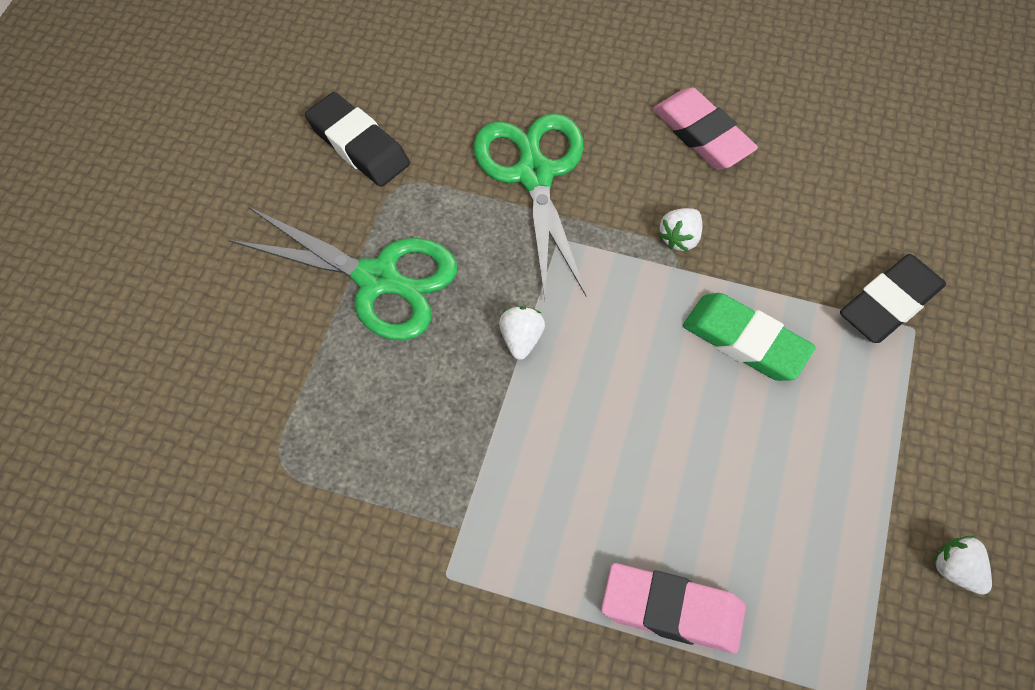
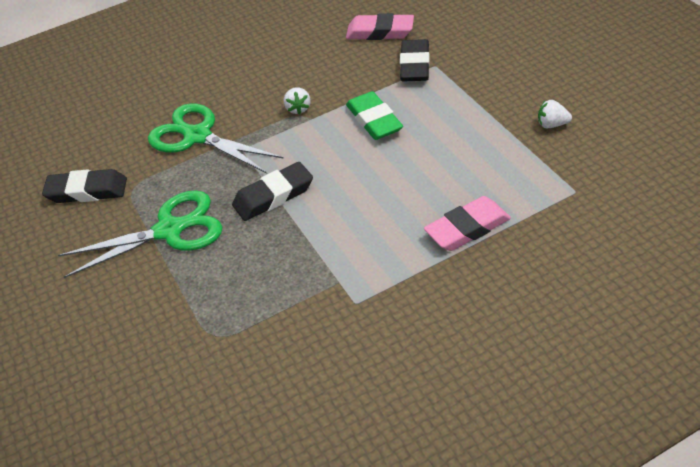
camera: 40 degrees left, 15 degrees down
(521, 339) = (273, 196): white strawberry -> black eraser
(702, 134) = (259, 68): pink eraser -> pink eraser (380, 32)
(745, 341) = (374, 120): green eraser -> green eraser turned 75 degrees clockwise

